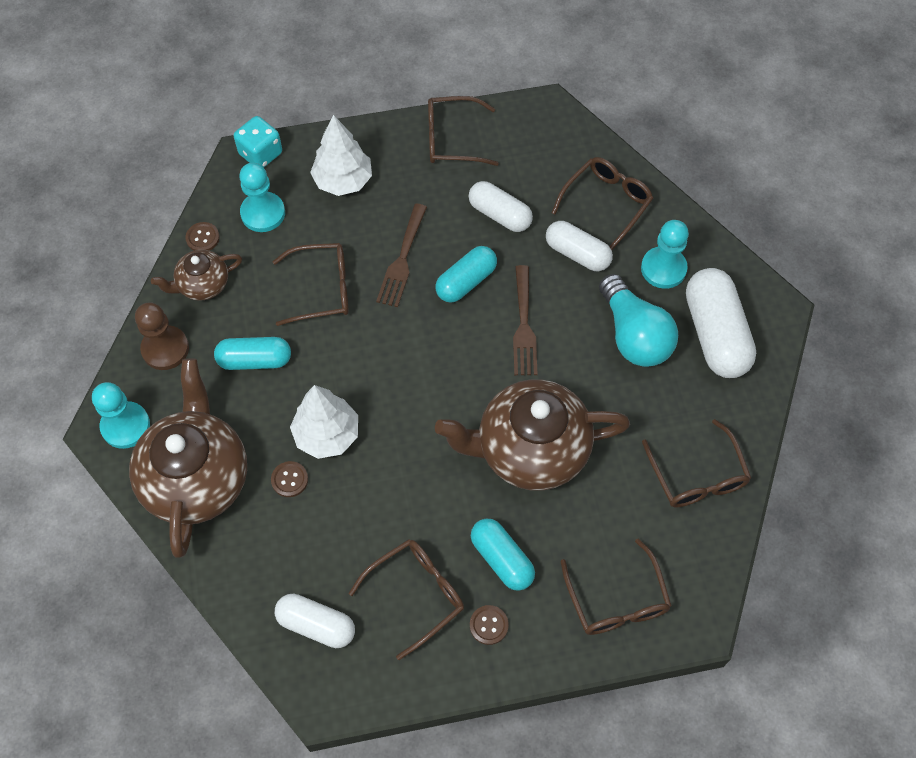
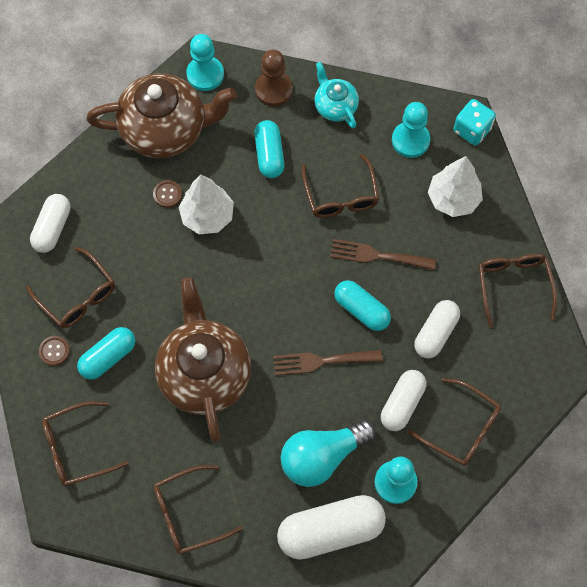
camera: 85 degrees right, 5 degrees up
(202, 238) = (380, 99): brown button -> none
(203, 284) = (335, 106): brown teapot -> turquoise teapot

